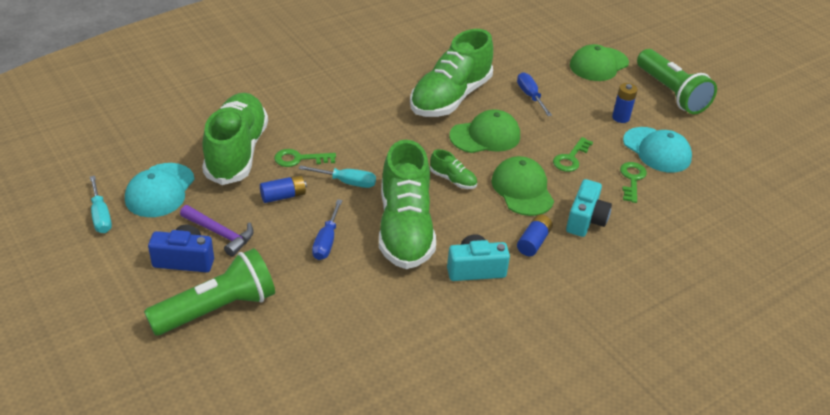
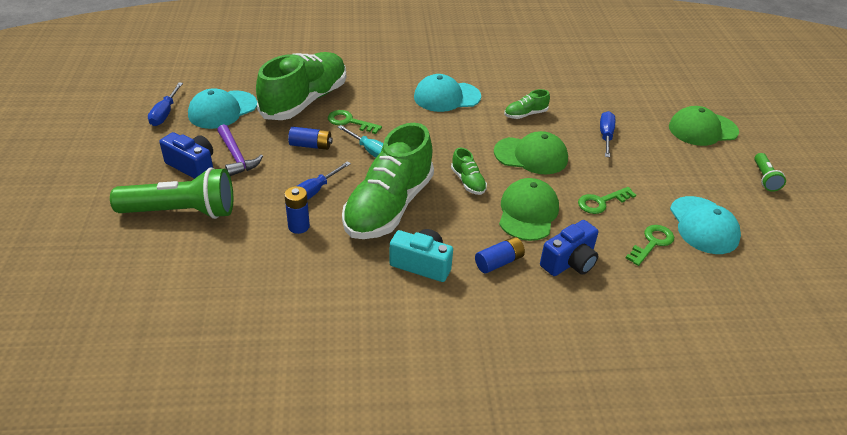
camera: 30 degrees right, 0 degrees up
(101, 215) = (165, 113): turquoise screwdriver -> blue screwdriver
(368, 103) = (446, 97): none -> turquoise cap
(450, 98) = (525, 114): green shoe -> green shoe, size x0.42
(585, 220) = (569, 262): turquoise camera -> blue camera
(620, 117) = (687, 183): blue battery -> blue battery (298, 226)
(671, 93) = (764, 178): green flashlight -> green flashlight, size x0.48

